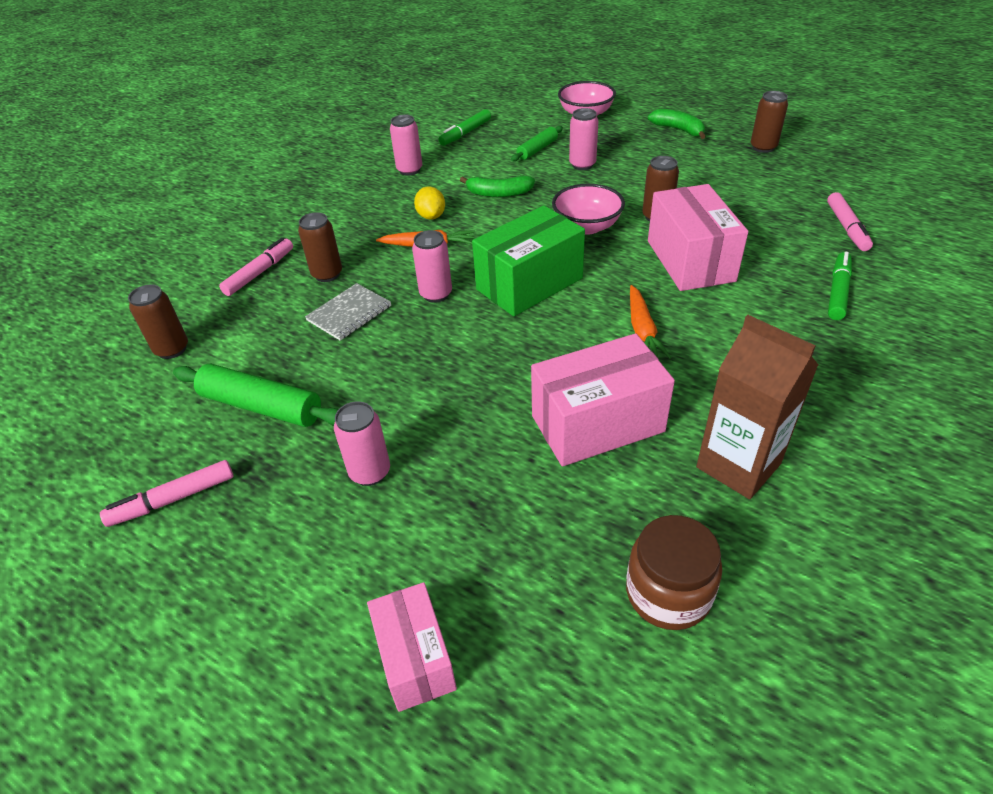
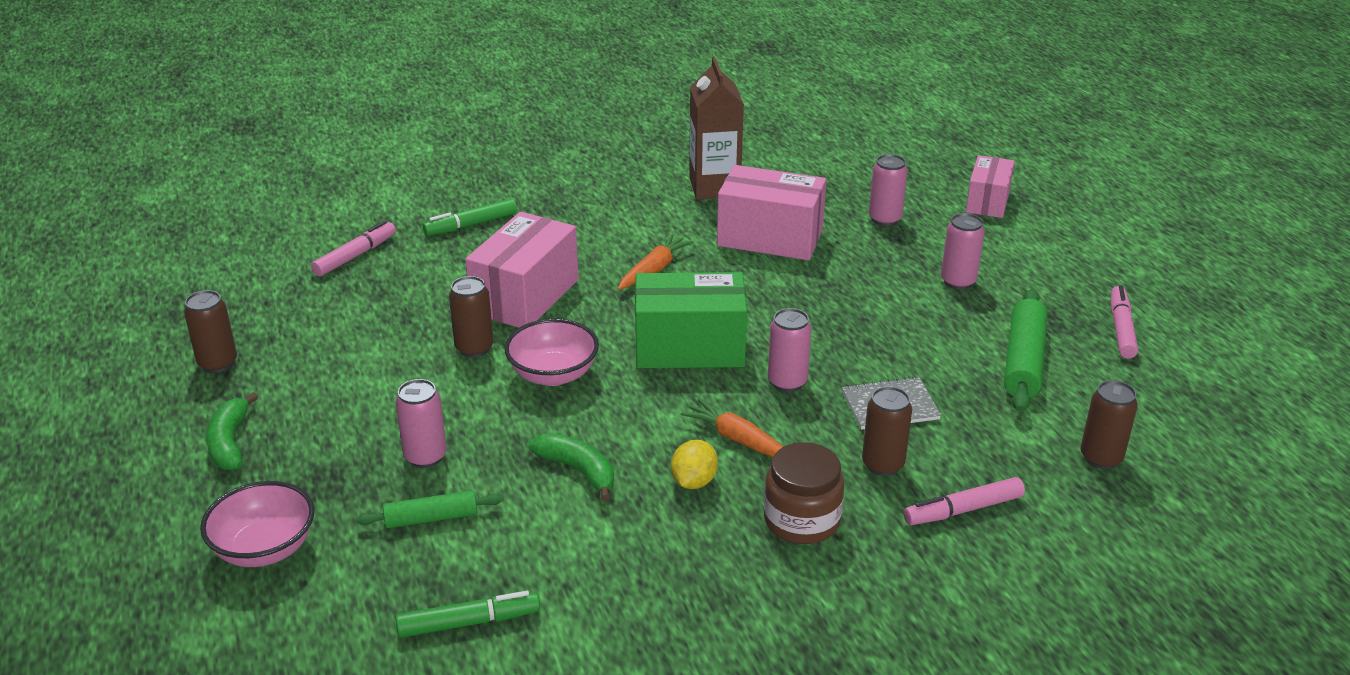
camera: 145 degrees left, 10 degrees down
(173, 499) = (1121, 329): pink marker -> pink marker turned 90 degrees counterclockwise
(262, 406) = (1023, 361): green rolling pin -> green rolling pin turned 45 degrees clockwise
(409, 170) = (636, 586): pink can -> pink can (885, 219)
(668, 593) = (828, 169): brown jar -> brown jar (801, 520)

